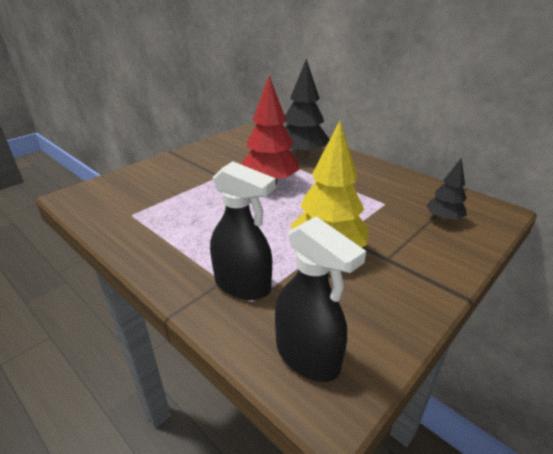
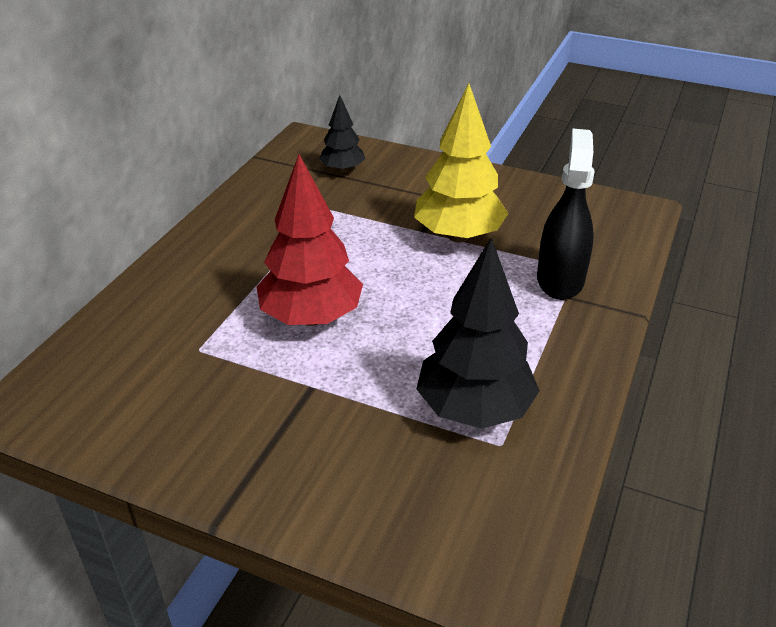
camera: 110 degrees left, 5 degrees up
(302, 155) = (184, 305): black tree -> black tree (474, 409)
(308, 356) = (608, 225): black spray bottle -> none

